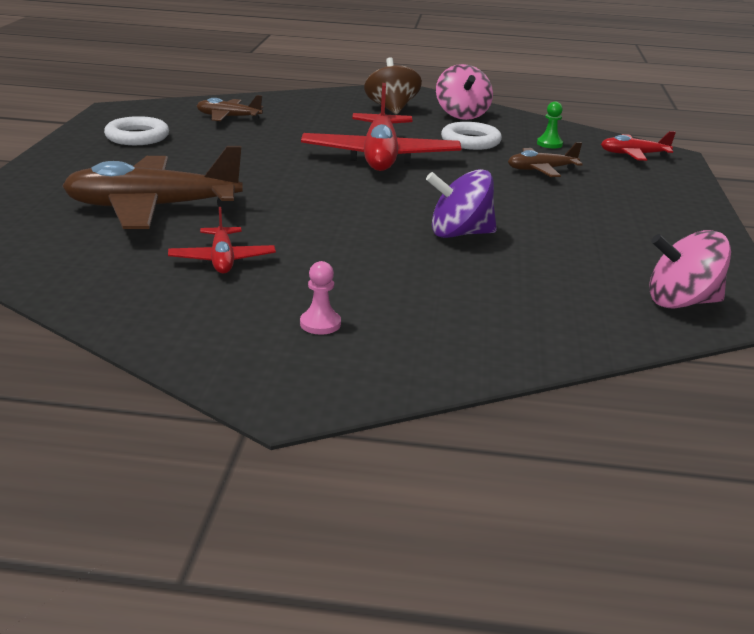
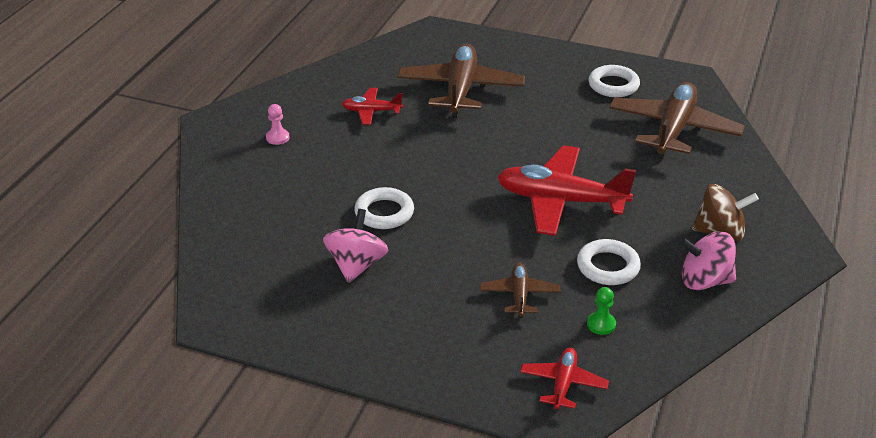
camera: 105 degrees right, 10 degrees up
(228, 117) = (673, 130): brown plane -> brown plane, size x1.98
(459, 234) = (384, 213): purple spinning top -> white ring
(681, 302) = (239, 291): pink spinning top -> pink spinning top (356, 265)

